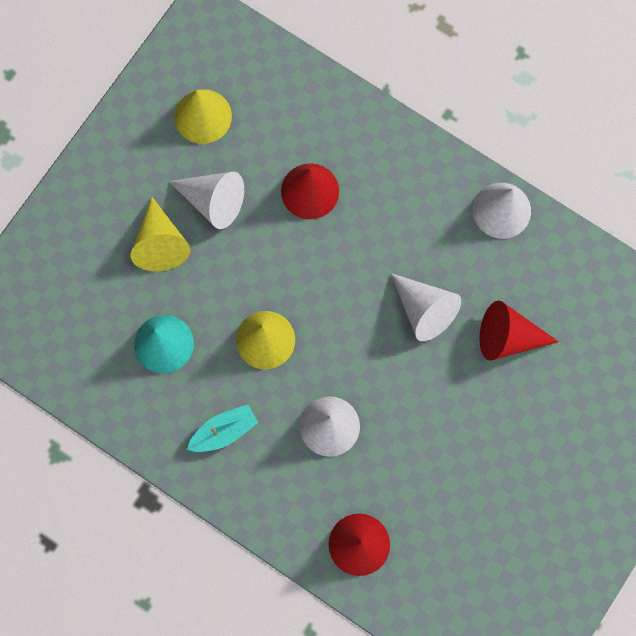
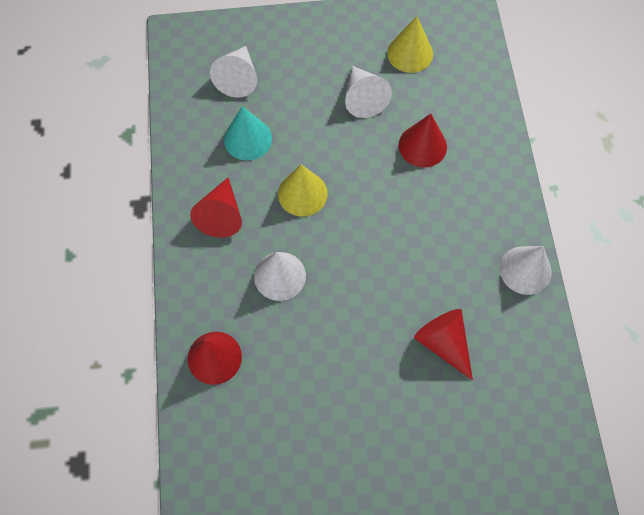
camera: 50 degrees right, 10 degrees down
(160, 243) = (309, 90): yellow cone -> none
(224, 431) = (221, 215): turquoise boat -> red cone
(424, 310) = (411, 274): white cone -> white cone (238, 78)

